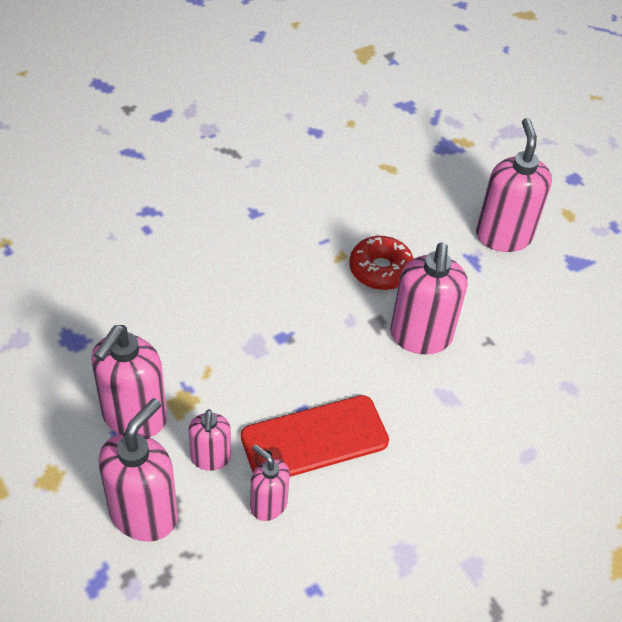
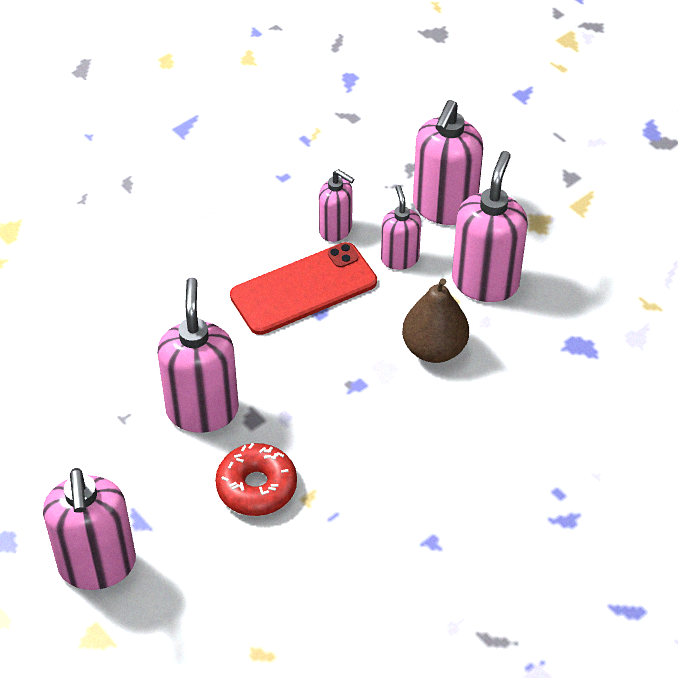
camera: 175 degrees right, 0 degrees up
(206, 358) = (434, 349): none -> brown pear

